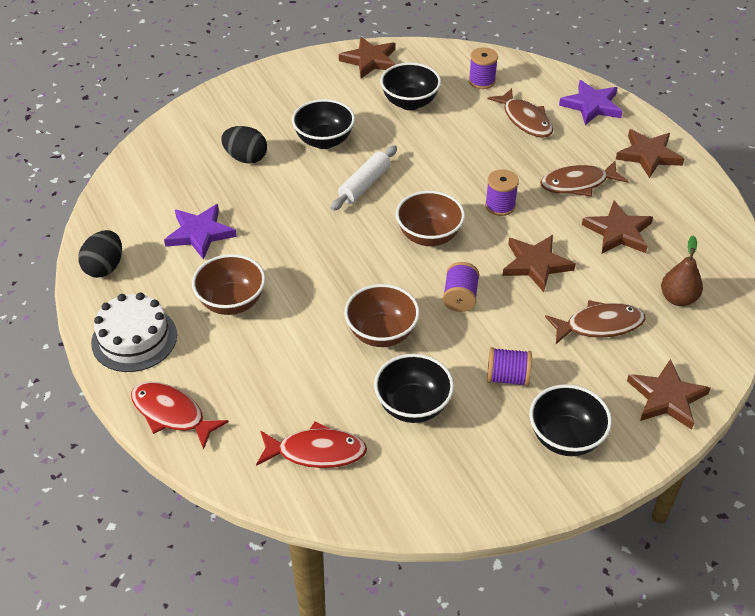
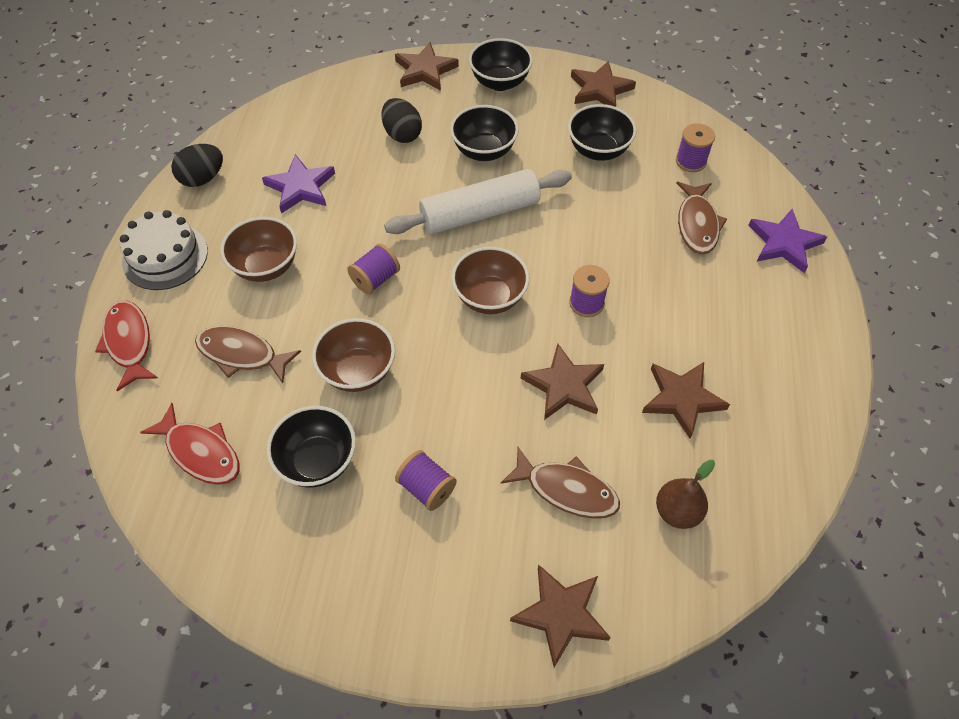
camera: 35 degrees right, 10 degrees up
(365, 184) = (480, 213): white rolling pin -> white rolling pin, size x1.62
(460, 298) = (459, 378): purple spool -> purple spool (375, 279)
(565, 438) = (421, 588): black bowl -> black bowl (500, 82)
(578, 184) = (688, 322): brown fish -> brown fish (242, 354)
(648, 155) = (796, 331): brown star -> brown star (425, 70)

